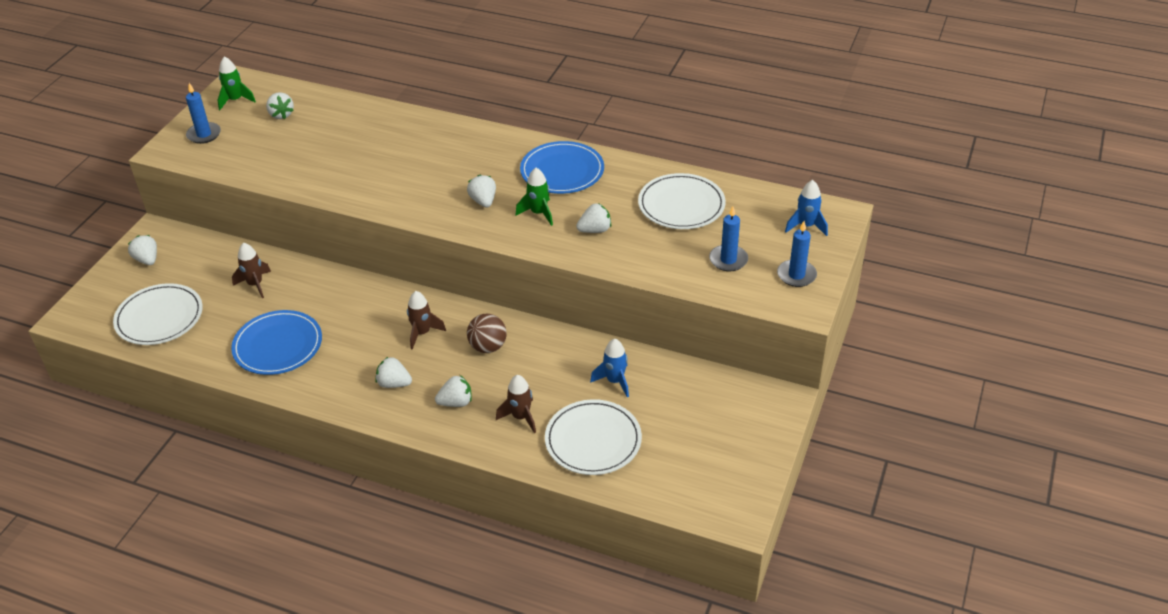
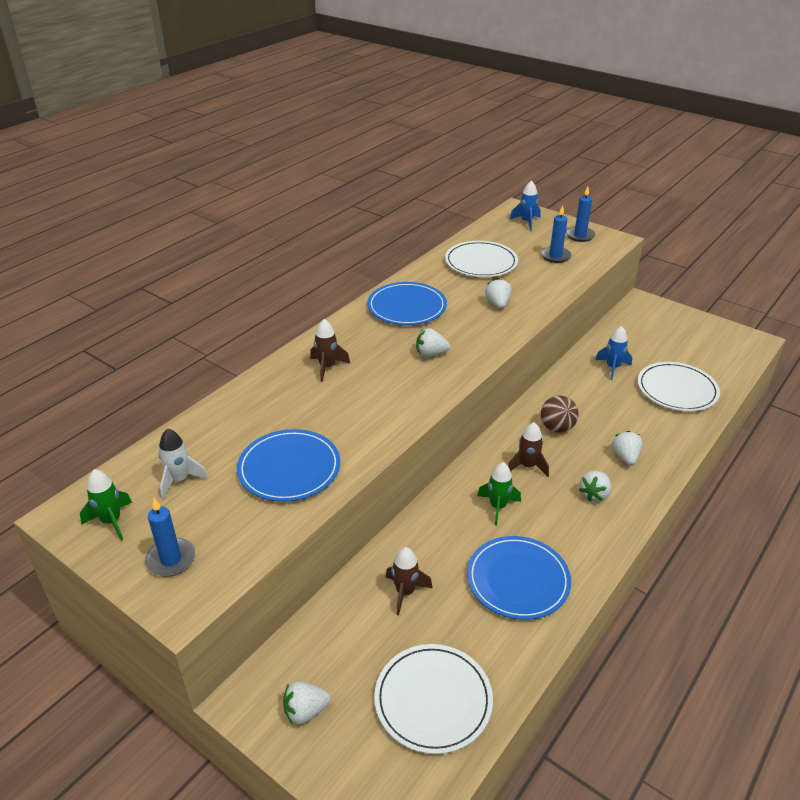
camera: 75 degrees left, 5 degrees down
(281, 114) = (180, 480): white strawberry -> white rocket
(304, 159) = (289, 468): none -> blue plate
(521, 417) = (648, 422): brown rocket -> brown rocket (327, 367)
(538, 213) = (462, 327): green rocket -> green rocket (498, 507)

